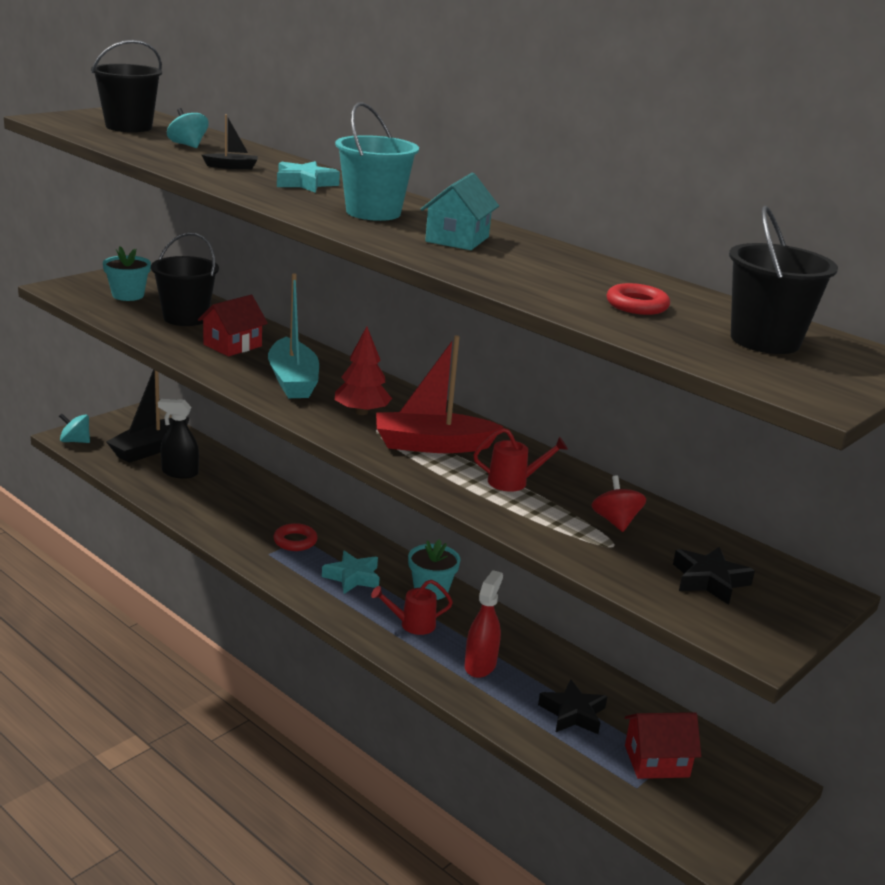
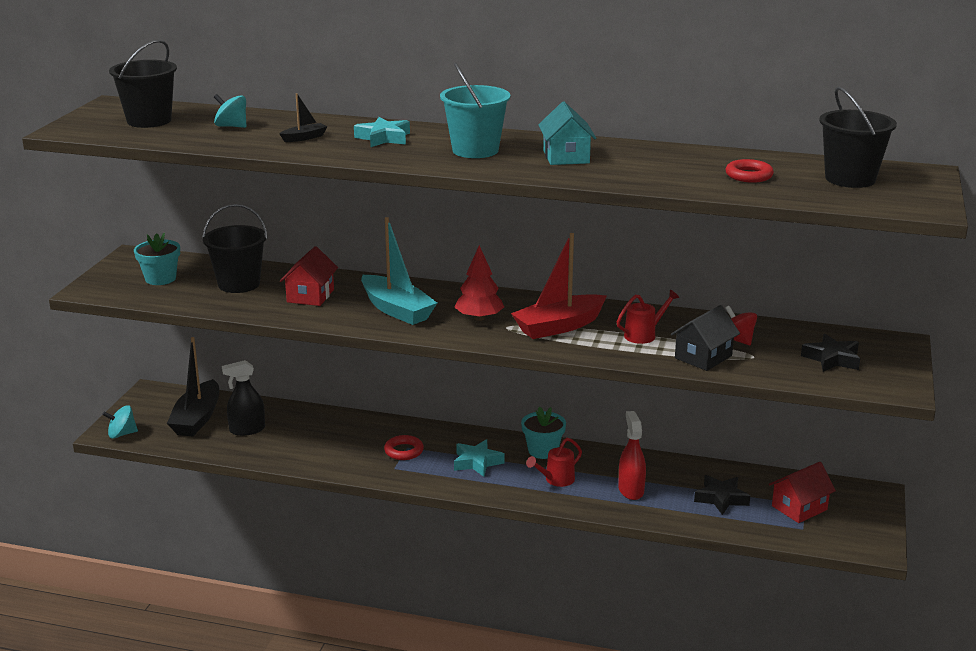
camera: 25 degrees left, 0 degrees up
(551, 526) = (703, 357): none -> black house

